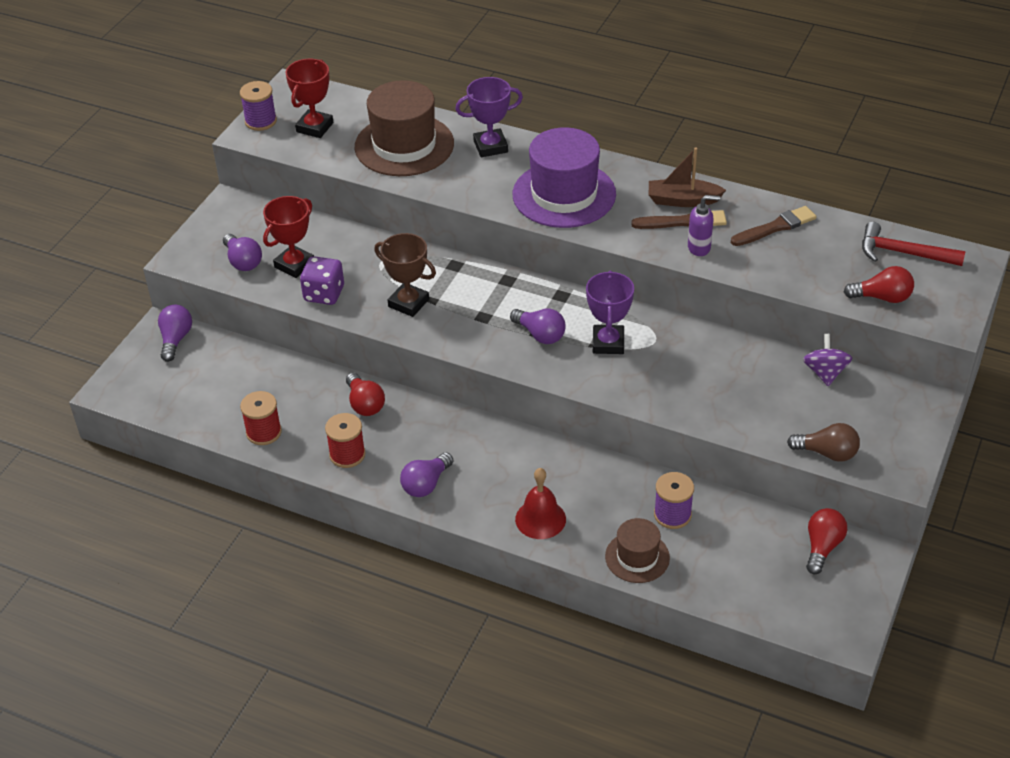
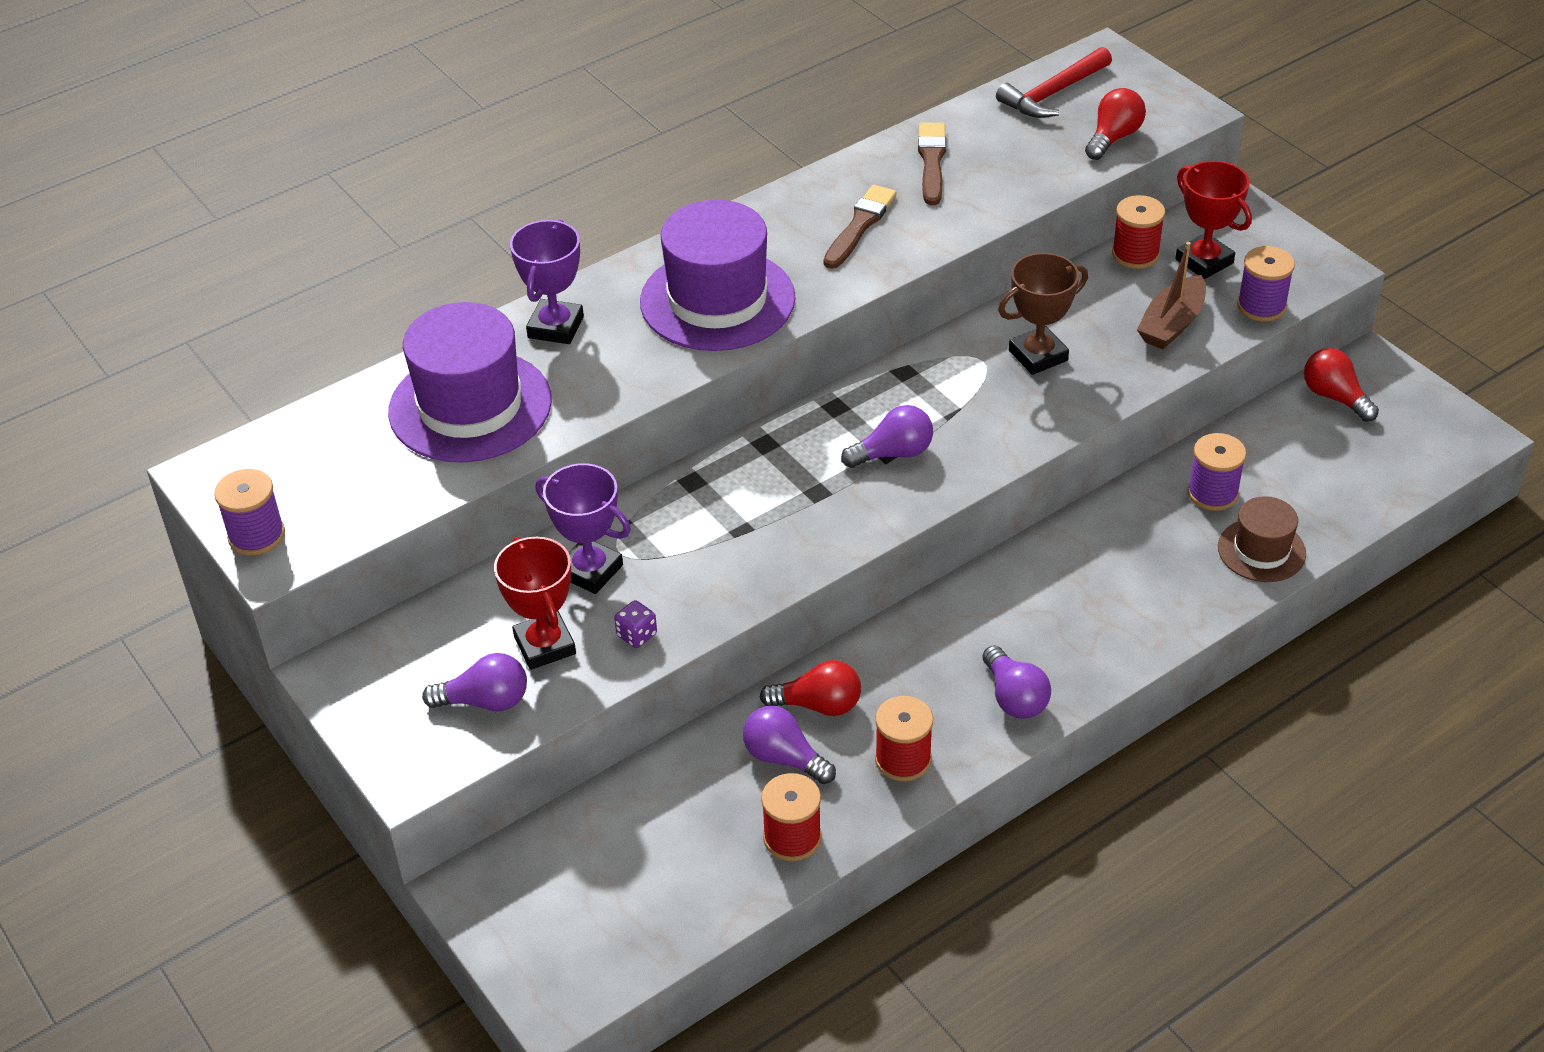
camera: 60 degrees left, 0 degrees up
(175, 339) = (509, 878): purple light bulb -> purple light bulb (784, 758)
(314, 127) = (334, 482): red trophy -> red trophy (1204, 261)
(324, 294) = (637, 635): purple dice -> purple dice, size x0.55
(404, 145) = (470, 406): brown hat -> purple hat
(408, 303) = (730, 554): brown trophy -> brown trophy (1038, 355)
(540, 519) = (1146, 611): red bell -> none
(608, 343) = (955, 401): purple trophy -> purple trophy (590, 571)
(682, 200) = (819, 210): brown boat -> brown boat (1172, 324)
(699, 248) = (918, 232): purple soap dispenser -> none
(825, 372) = (1135, 254): purple spinning top -> red spool
(827, 453) = (1261, 306): brown light bulb -> purple spool

